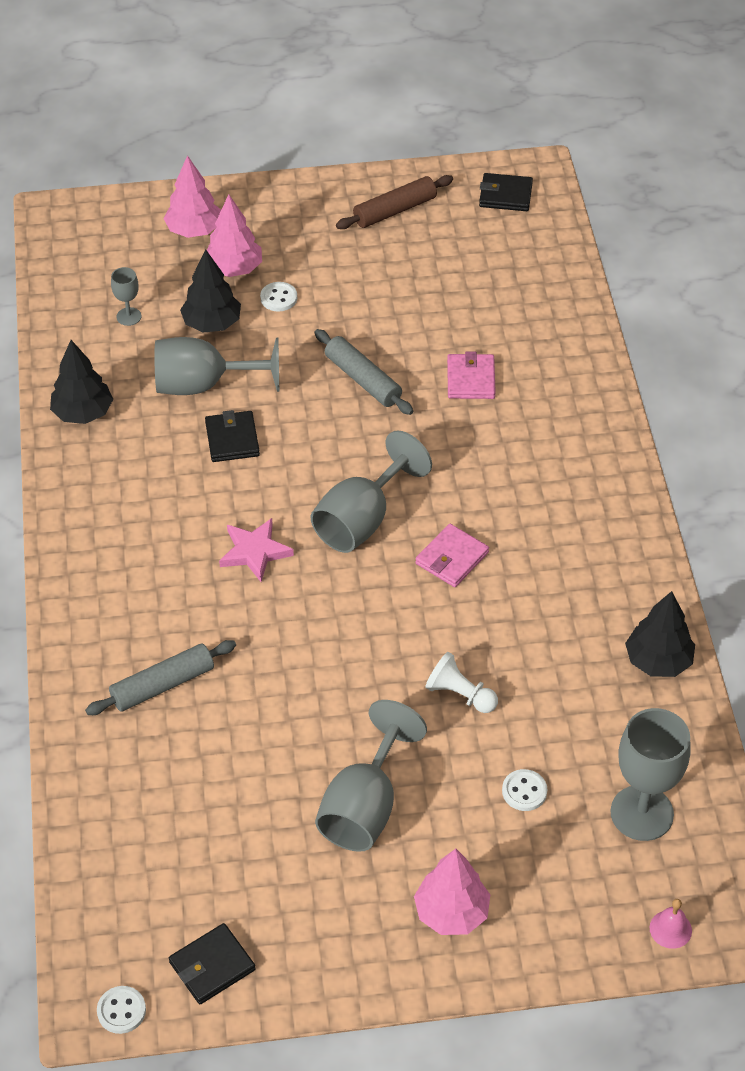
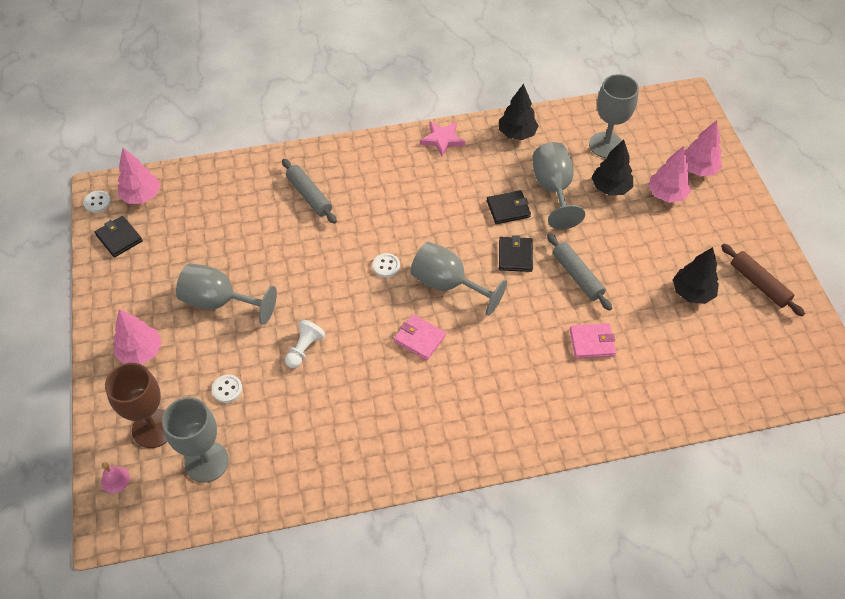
camera: 85 degrees right, 5 degrees up
(119, 937) = (141, 196): none -> pink tree
(129, 316) = (606, 145): grey goblet -> grey goblet, size x2.08
(255, 552) = (414, 229): pink star -> pink star (442, 140)
(278, 298) = (645, 221): white button -> white button (386, 266)
(362, 380) = (577, 276): grey rolling pin -> grey rolling pin turned 75 degrees counterclockwise
(505, 195) = (803, 358): black wallet -> black wallet (515, 256)
(587, 884) = (153, 428): none -> brown goblet
(658, 661) = (336, 473): black tree -> black tree (692, 292)

